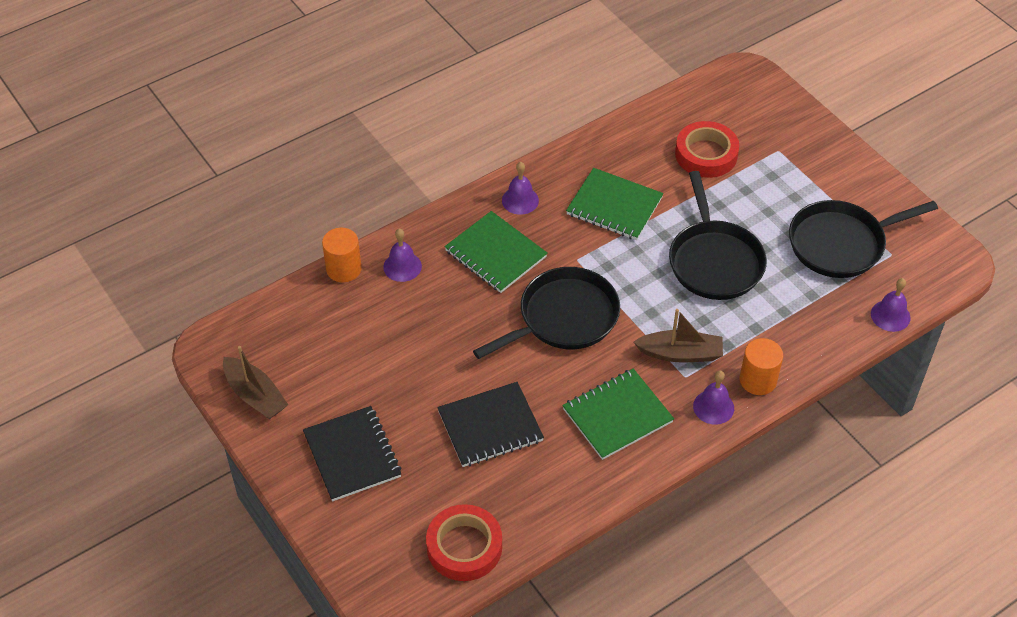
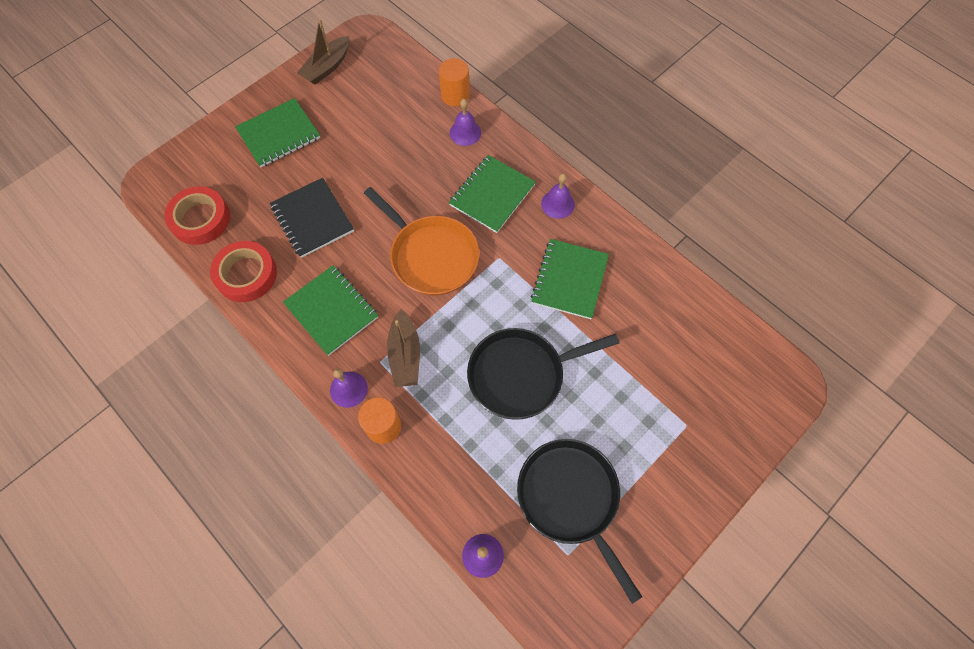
camera: 80 degrees right, 15 degrees up
(352, 455) = (279, 134): black notebook -> green notebook
(564, 317) = (431, 256): black pan -> orange pan
(706, 154) = (659, 354): red tape -> red tape (246, 274)

